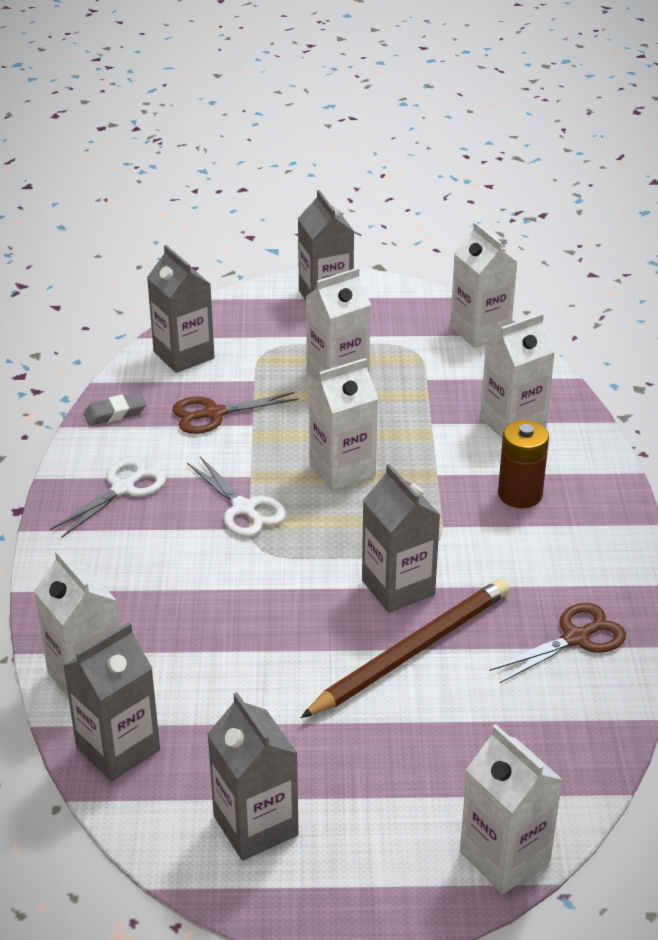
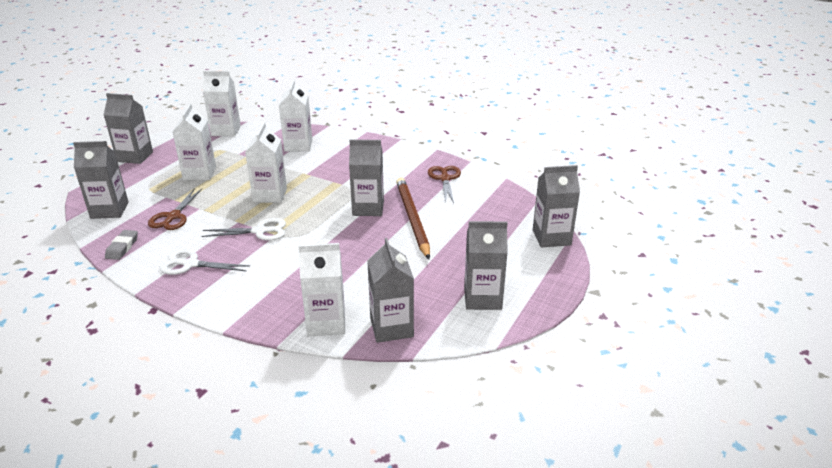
camera: 60 degrees left, 5 degrees down
(123, 489) = (190, 264): white scissors -> white scissors turned 60 degrees counterclockwise
(504, 857) = (551, 237): white carton -> grey carton
(520, 494) = (345, 160): brown battery -> none

